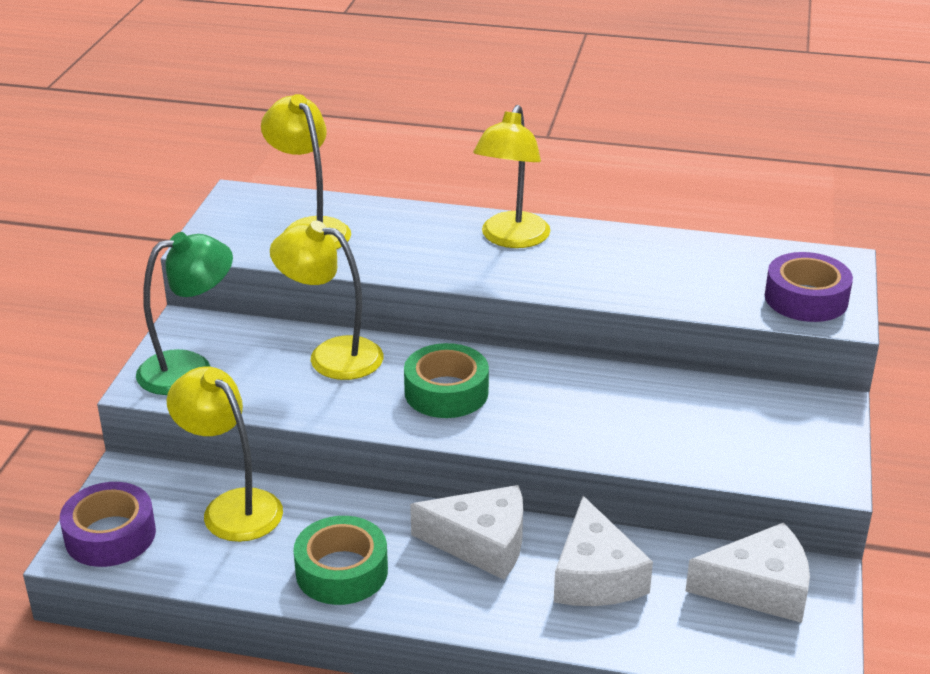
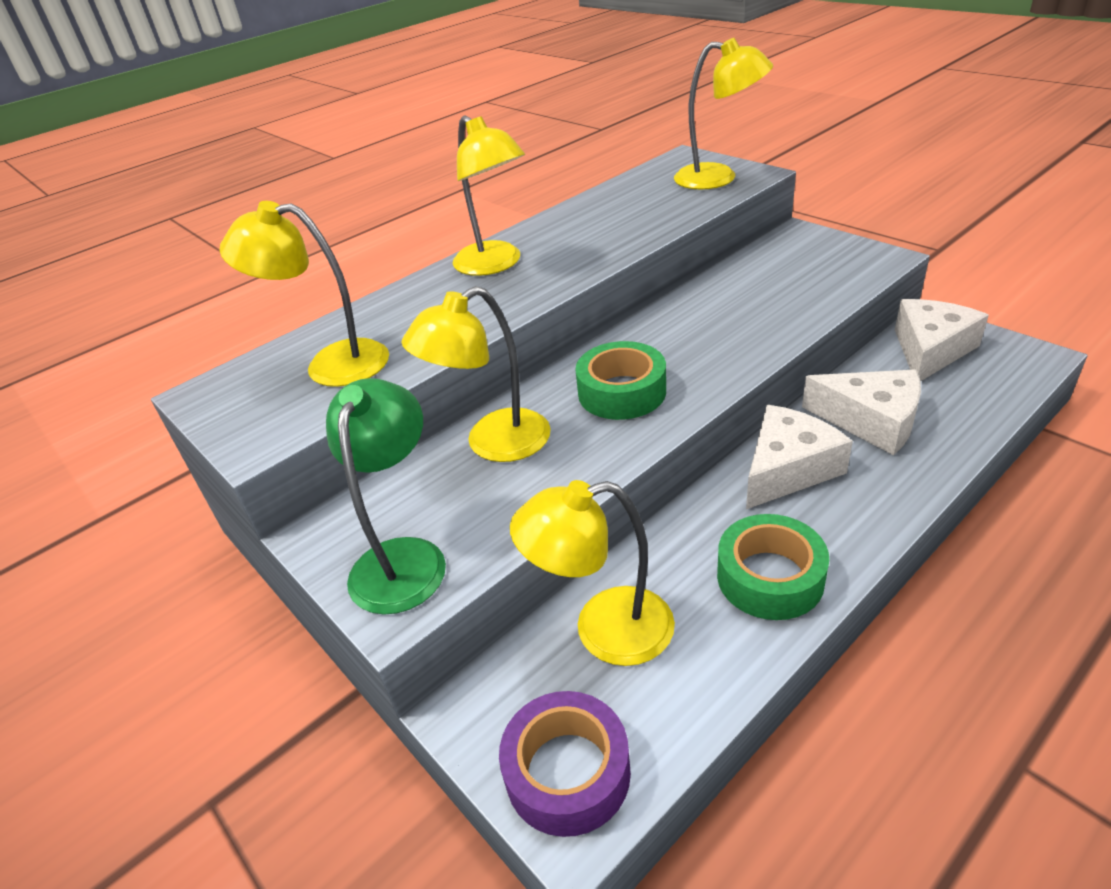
camera: 50 degrees left, 5 degrees up
(806, 298) = (718, 178): purple tape -> yellow lamp

